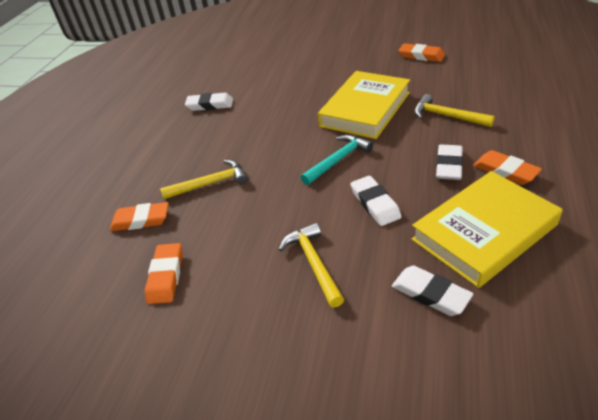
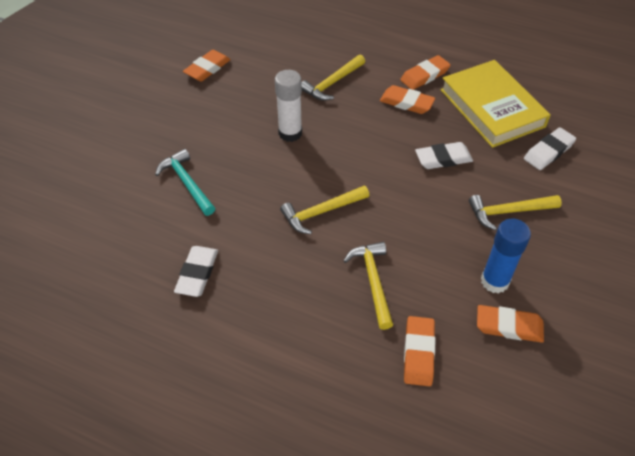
camera: 85 degrees left, 10 degrees up
(218, 260) = (494, 281): none -> blue glue stick
(279, 143) = (321, 212): none -> yellow hammer
(338, 160) = (371, 170): turquoise hammer -> turquoise hammer (187, 183)
(365, 109) = (290, 133): yellow book -> white glue stick
(448, 165) = (406, 103): white eraser -> orange eraser

